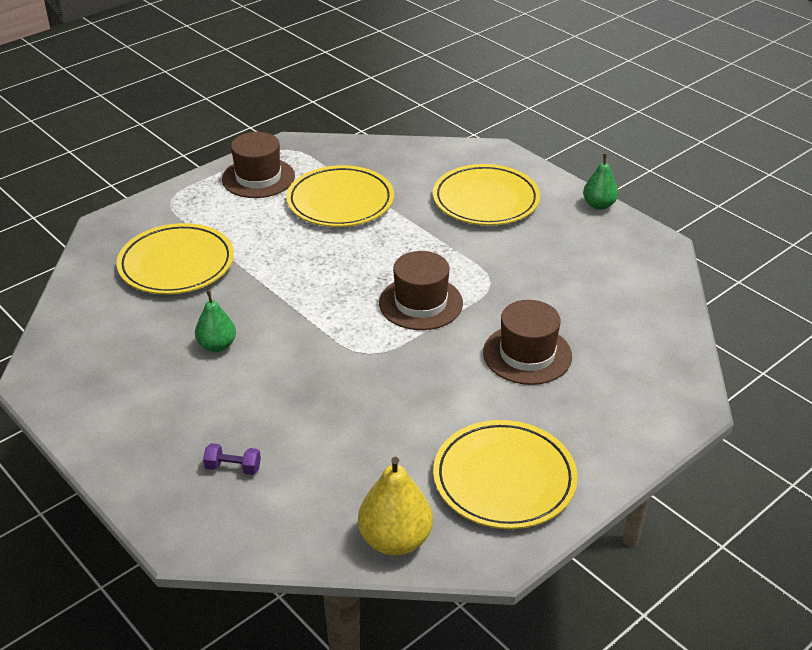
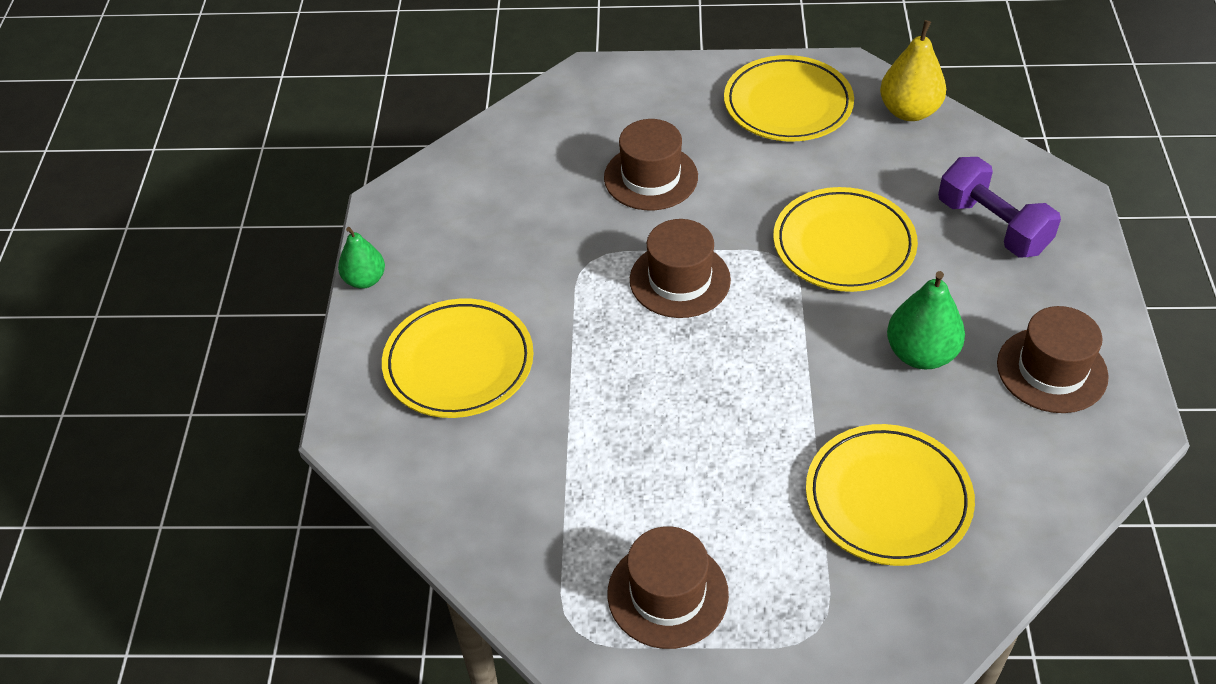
camera: 135 degrees left, 10 degrees up
(117, 384) = (1052, 370): none -> brown hat
(217, 346) = (921, 354): green pear -> green pear, size x1.53
(233, 468) = (992, 226): purple dumbbell -> purple dumbbell, size x2.19
(340, 201) = (612, 473): yellow plate -> yellow plate (844, 245)

